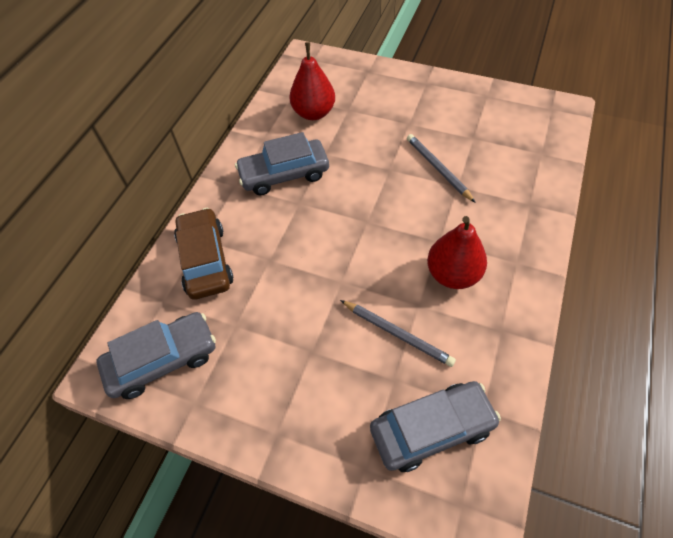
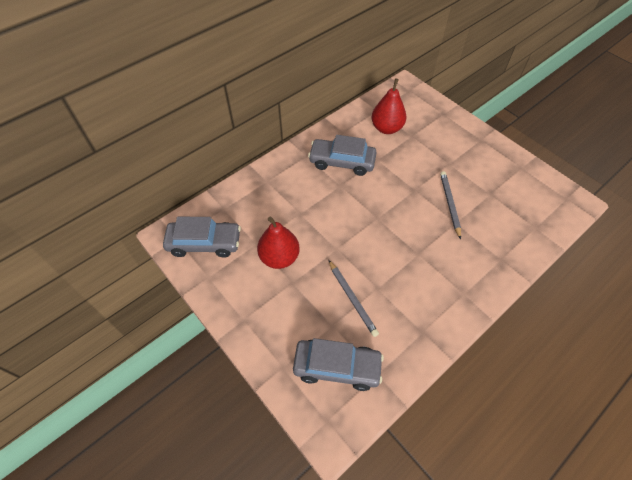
camera: 25 degrees right, 0 degrees up
(205, 260) = (261, 195): brown car -> none
(452, 274) = (413, 279): red pear -> red pear (279, 257)

